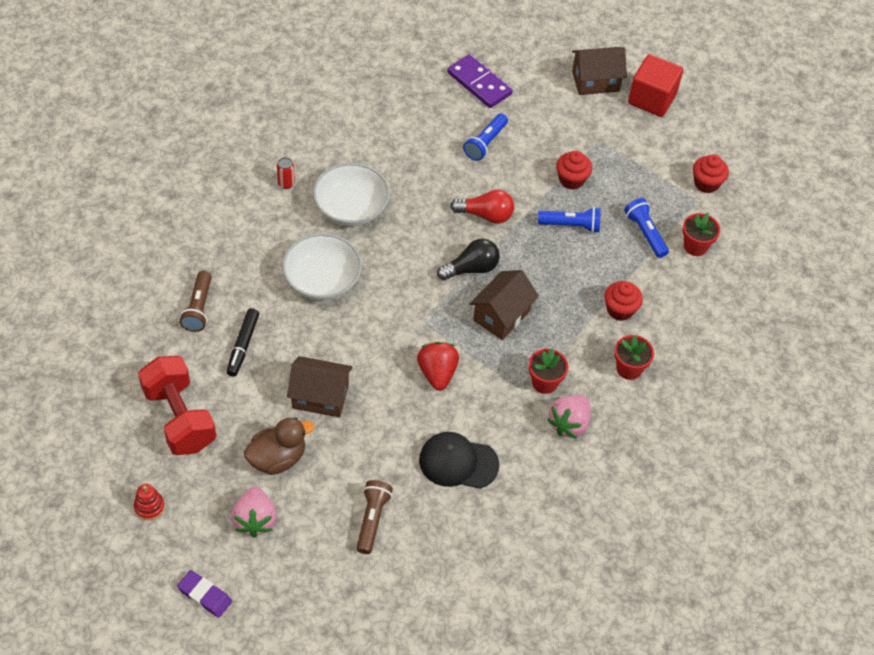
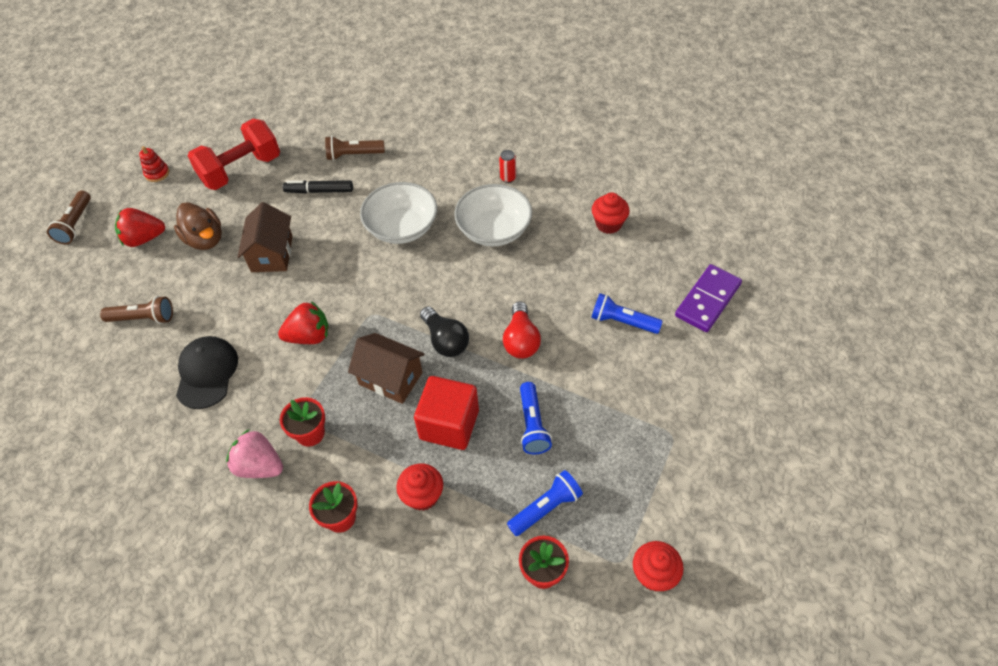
camera: 85 degrees right, 0 degrees up
(205, 595) = (75, 224): purple eraser -> brown flashlight
(255, 520) = (144, 238): pink strawberry -> red strawberry
(571, 180) = (601, 414): red cupcake -> red cupcake (608, 224)
(595, 81) = (771, 415): brown house -> none
(651, 99) = (773, 485): red cube -> red cube (449, 424)

